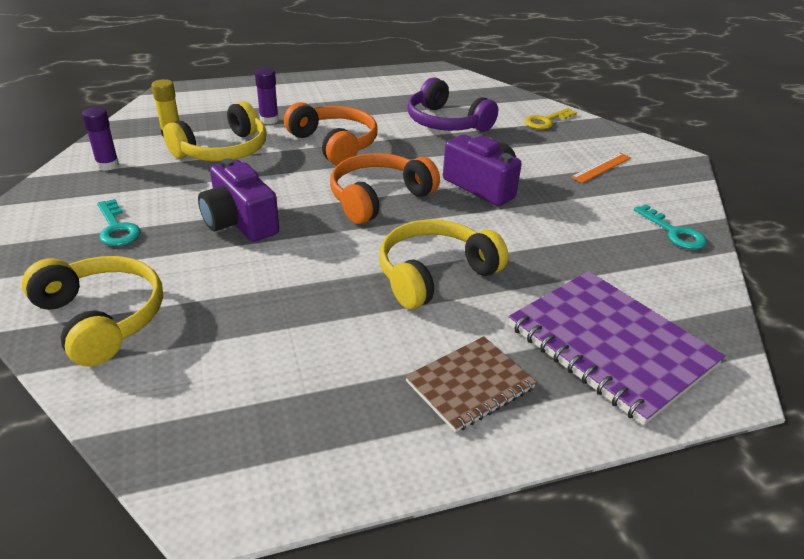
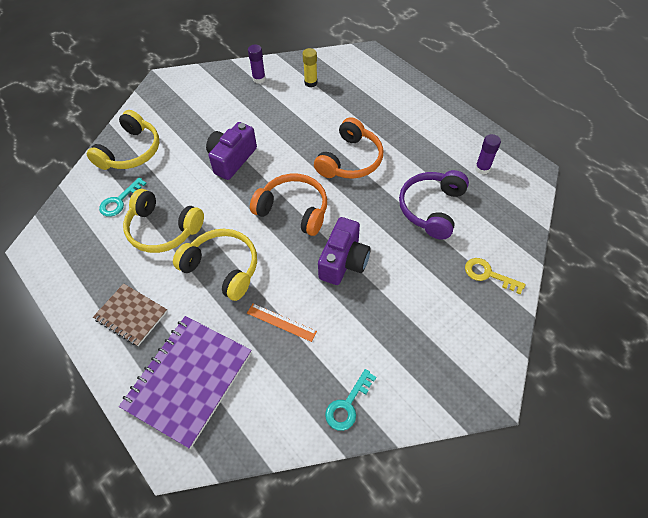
camera: 70 degrees right, 20 degrees up
(117, 228) = (202, 116): turquoise key -> turquoise key (119, 201)
(223, 150) = (306, 114): yellow headphones -> yellow headphones (163, 229)
(269, 120) = (361, 114): purple glue stick -> purple glue stick (482, 168)
(601, 167) = (426, 334): orange ruler -> orange ruler (281, 322)

